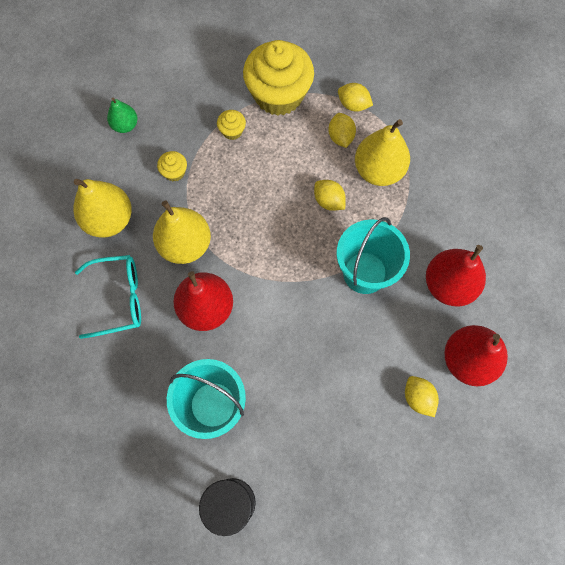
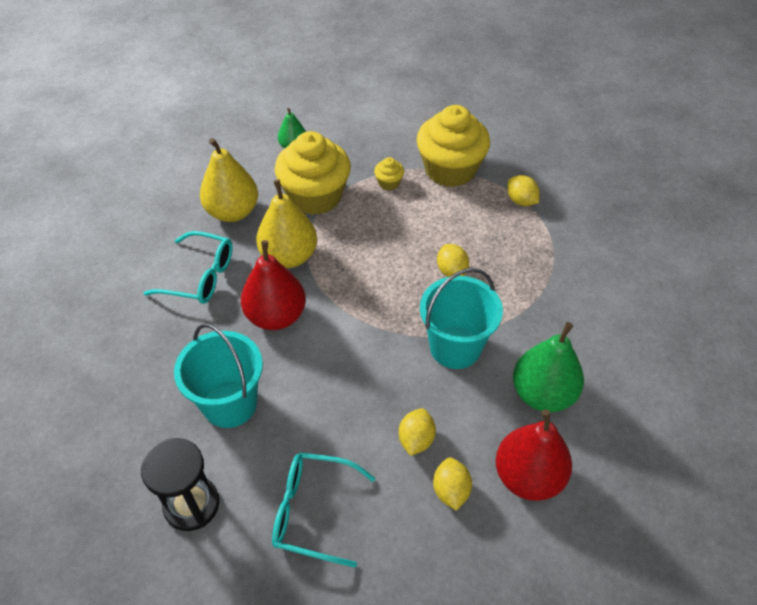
camera: 25 degrees right, 20 degrees down
(174, 172) = (315, 196): yellow cupcake -> yellow cupcake, size x2.42
(326, 463) = (312, 511): none -> turquoise glasses
(340, 137) = (493, 222): yellow lemon -> yellow lemon (416, 439)
(378, 170) = (518, 263): yellow pear -> none
(448, 285) = (542, 394): red pear -> green pear

